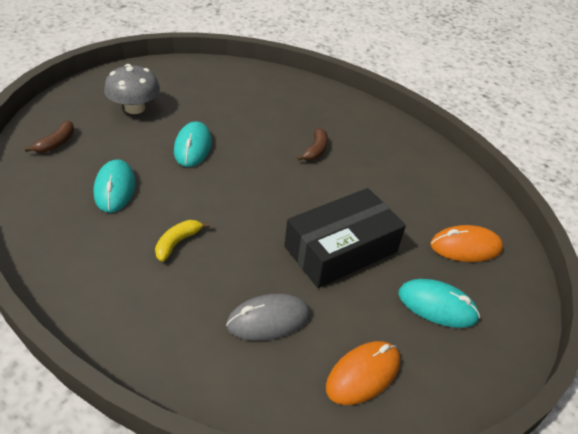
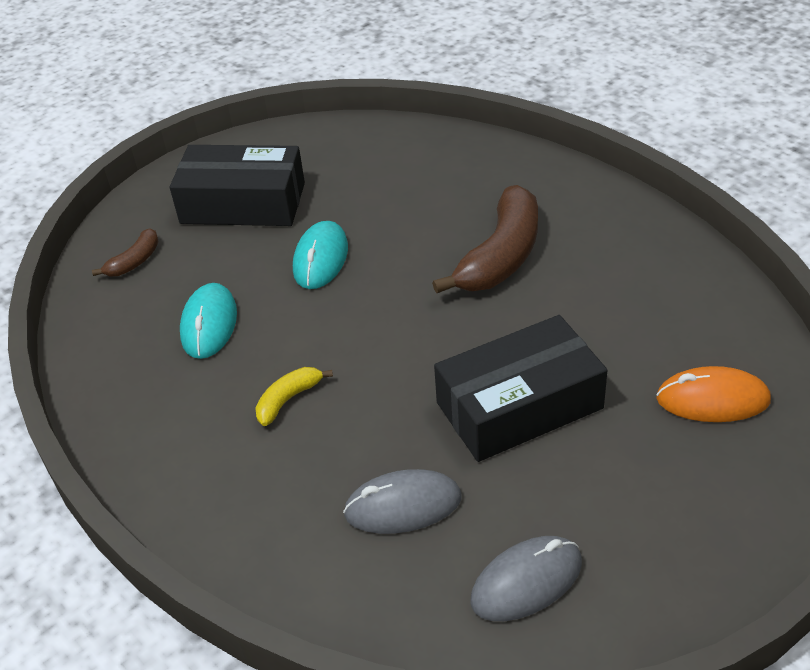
camera: 15 degrees right, 0 degrees up
(134, 108) = (243, 203): grey mushroom -> black box
(315, 150) = (501, 256): brown banana -> brown banana, size x2.06
(363, 374) = (526, 582): orange mouse -> grey mouse
(437, 306) = (652, 487): turquoise mouse -> none

